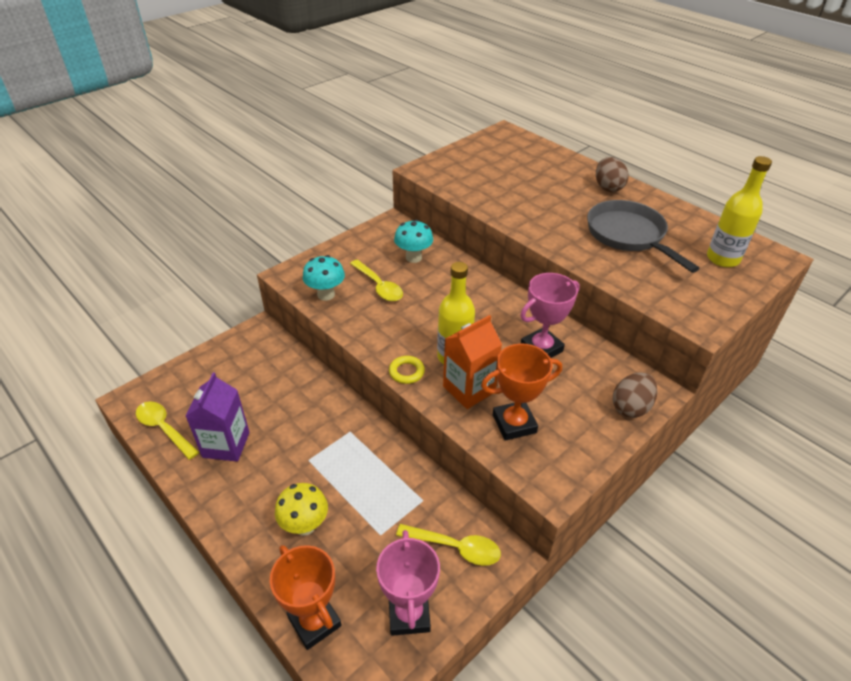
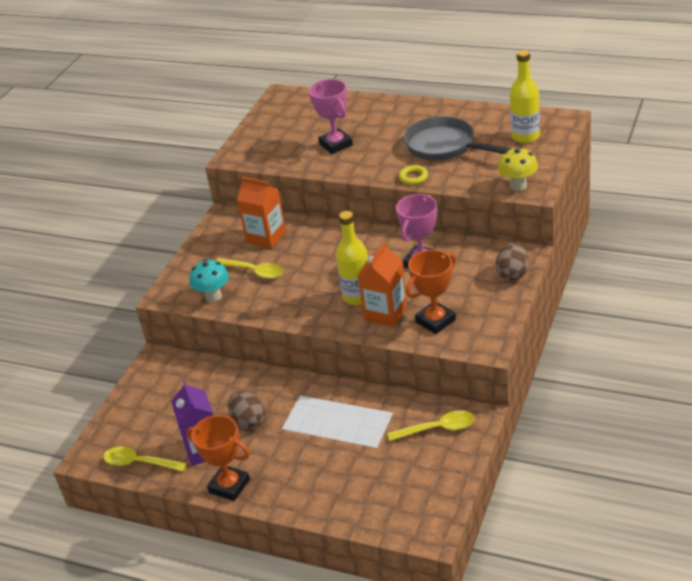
camera: 20 degrees left, 5 degrees down
(305, 525) = (314, 468): yellow mushroom -> yellow mushroom (518, 186)
(314, 622) = (368, 516): orange trophy -> orange trophy (229, 486)
(406, 372) = (328, 322): yellow ring -> yellow ring (413, 177)
(409, 614) = (432, 480): pink trophy -> pink trophy (336, 144)
(413, 257) = (266, 237): turquoise mushroom -> orange carton
(608, 187) = (404, 112): brown egg -> brown egg (248, 421)

